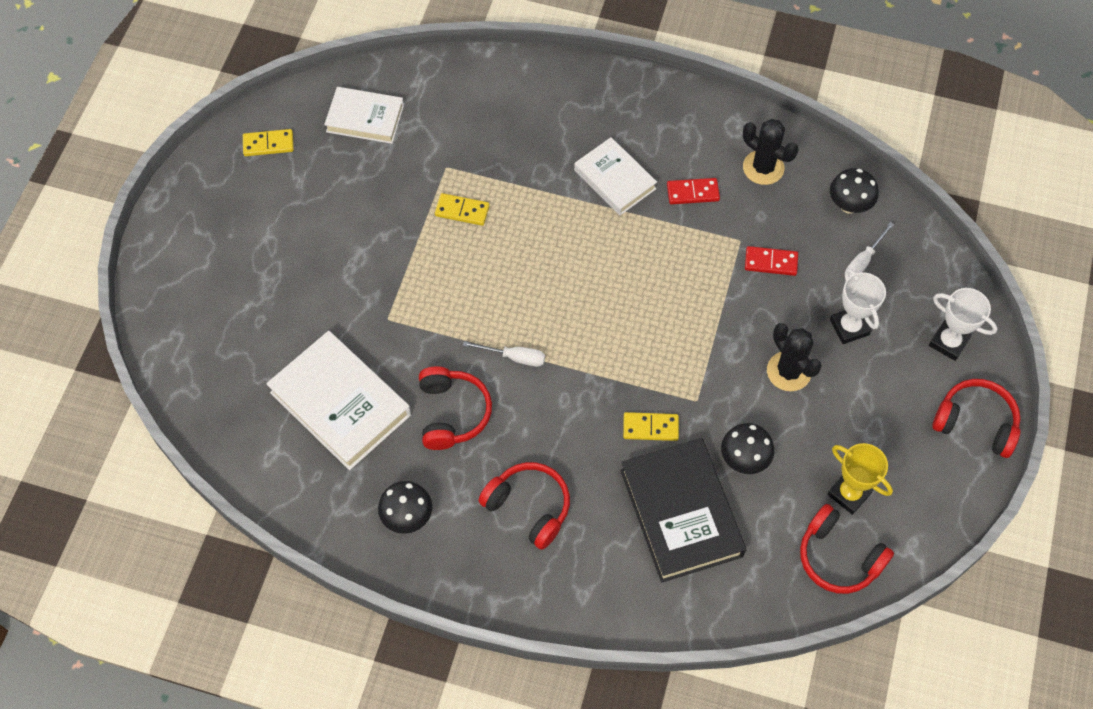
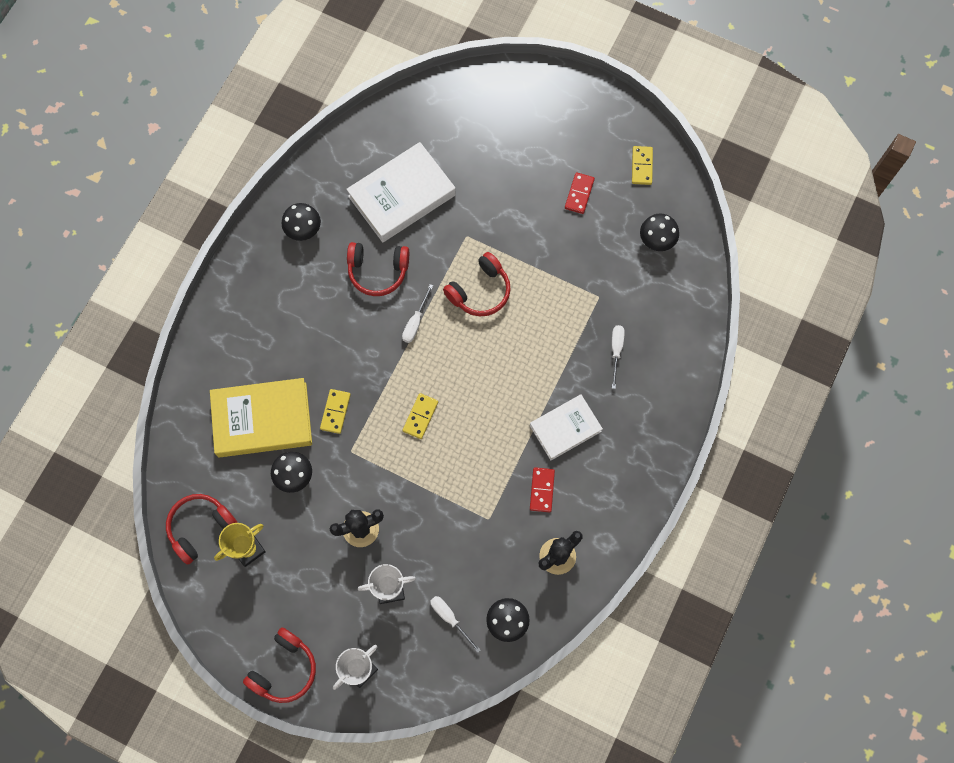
camera: 100 degrees right, 10 degrees up
(365, 118) = (656, 240): white book -> black mushroom
(462, 211) = (554, 303): yellow domino -> yellow domino (420, 416)
(510, 142) = (616, 351): none -> white screwdriver
(529, 507) = (292, 313): red headphones -> red headphones (480, 291)
(681, 513) = (262, 419): black book -> yellow book
(771, 262) = (463, 539): red domino -> red domino (579, 194)

